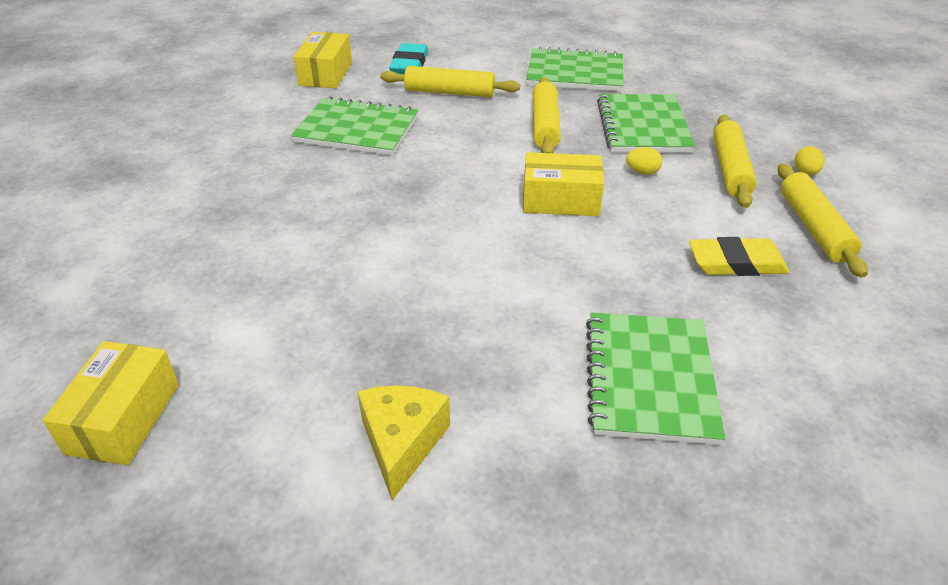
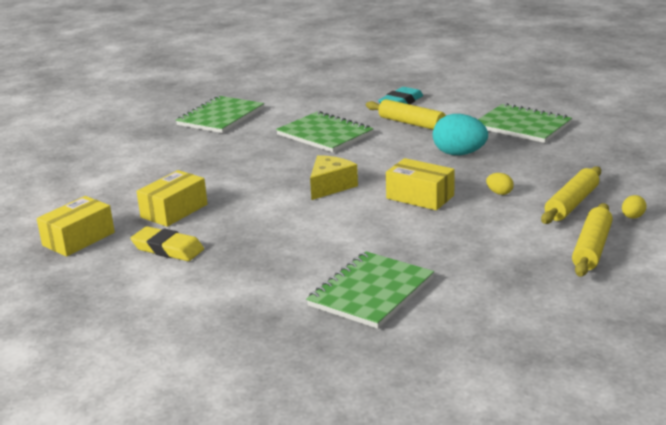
camera: 30 degrees right, 15 degrees down
(325, 74) = (336, 99): yellow box -> yellow box (174, 211)
(402, 443) = (201, 282): yellow cheese -> yellow cheese (330, 186)
(545, 125) = (459, 154): yellow rolling pin -> turquoise egg
(643, 126) = (535, 167): green notebook -> green notebook (221, 117)
(736, 263) = (504, 254): yellow eraser -> yellow eraser (168, 249)

